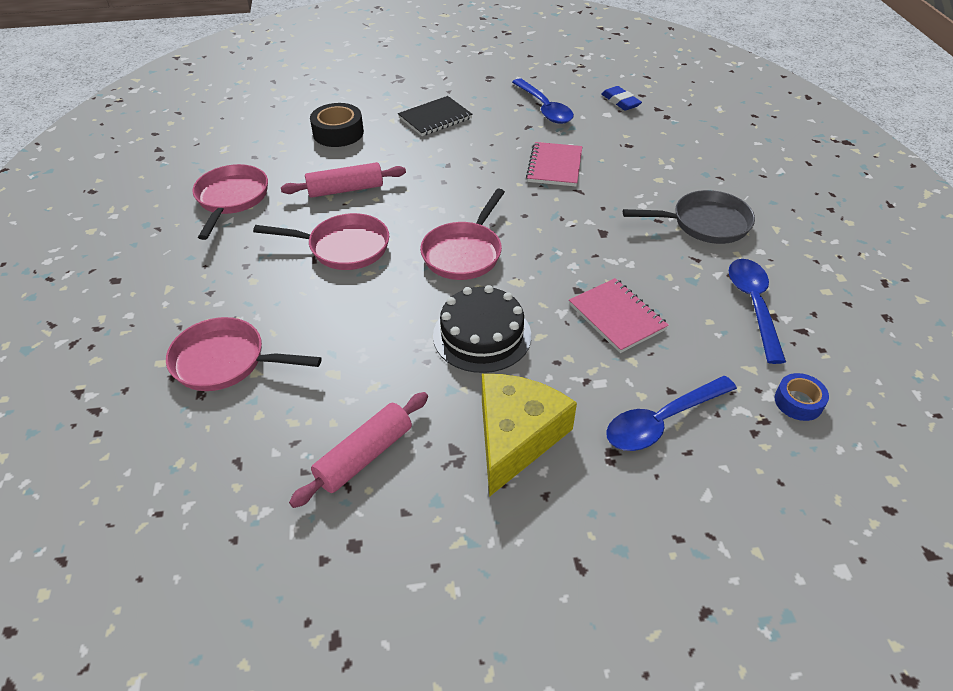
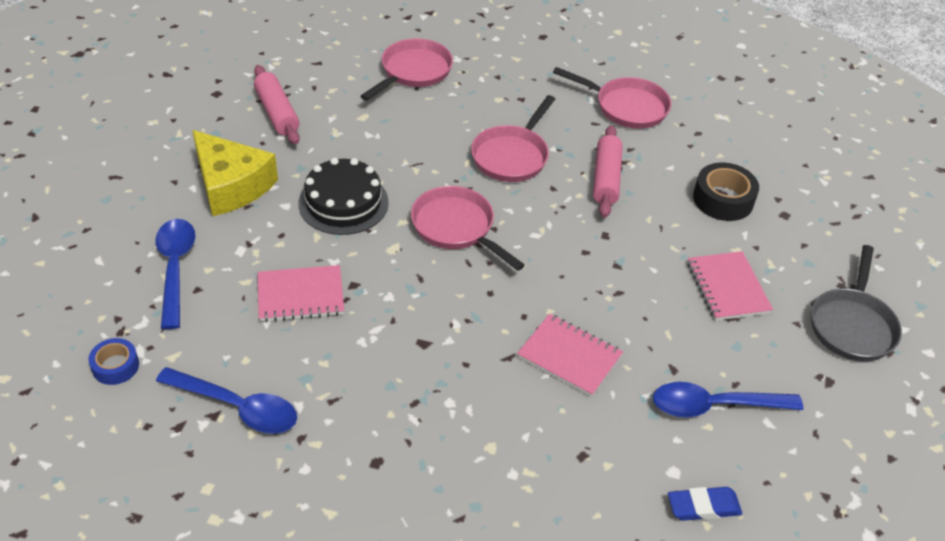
camera: 110 degrees right, 0 degrees up
(435, 118) = (727, 288): black notebook -> pink notebook
(704, 223) = (382, 443): grey pan -> grey pan (852, 325)

